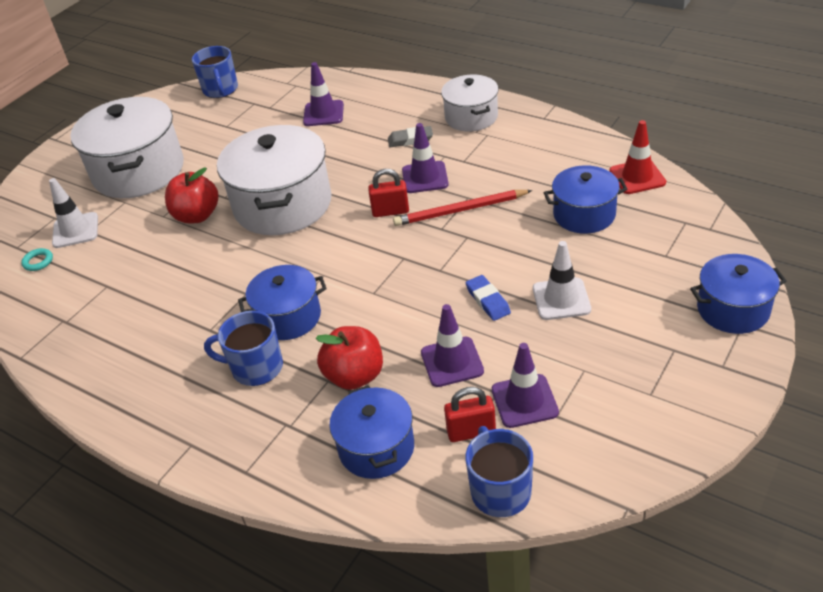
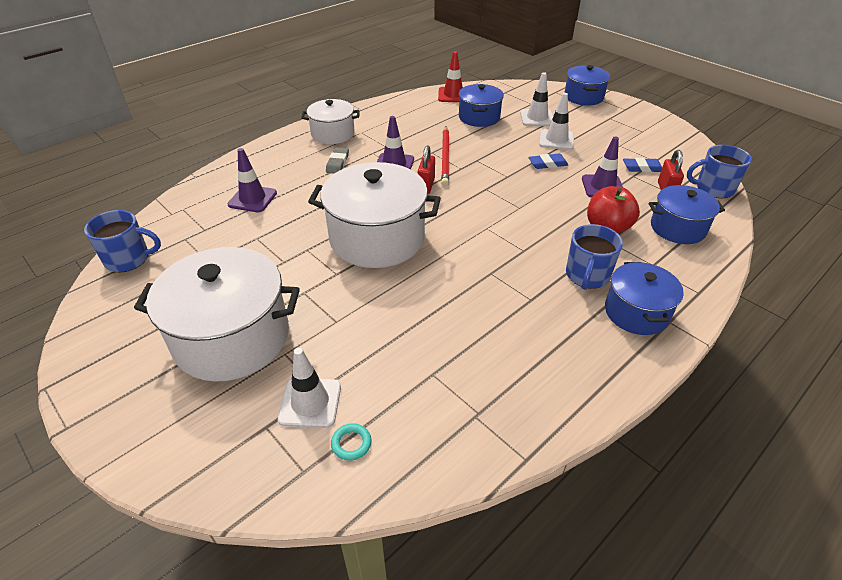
camera: 80 degrees left, 0 degrees up
(197, 216) = (354, 295): red apple -> none
(288, 317) = (532, 252): blue pot -> blue pot (636, 312)
(524, 401) = (642, 168): purple traffic cone -> blue eraser
(618, 269) = (537, 118): none -> white traffic cone

